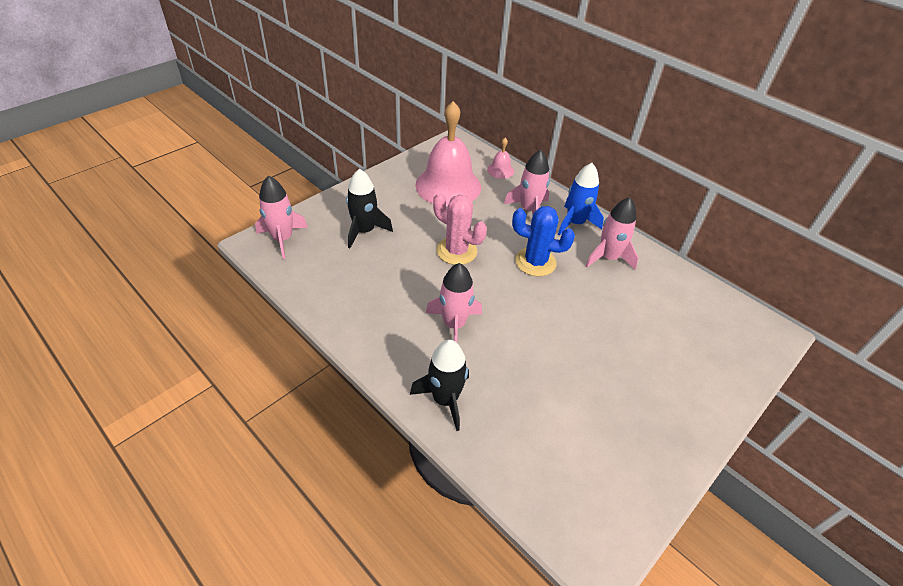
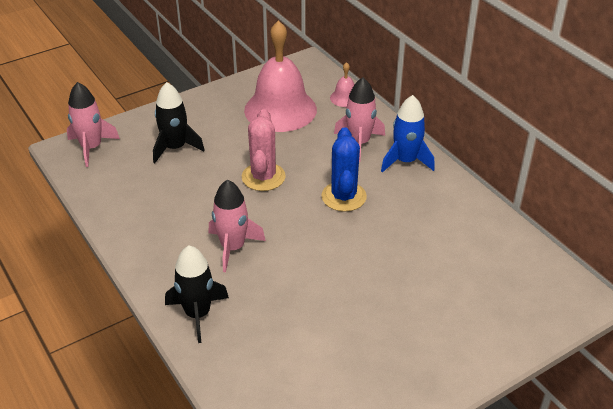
camera: 15 degrees right, 5 degrees down
(456, 251) = (263, 177): pink cactus -> pink cactus turned 45 degrees clockwise
(535, 262) = (343, 197): blue cactus -> blue cactus turned 60 degrees clockwise
(608, 257) = (427, 201): pink rocket -> none

